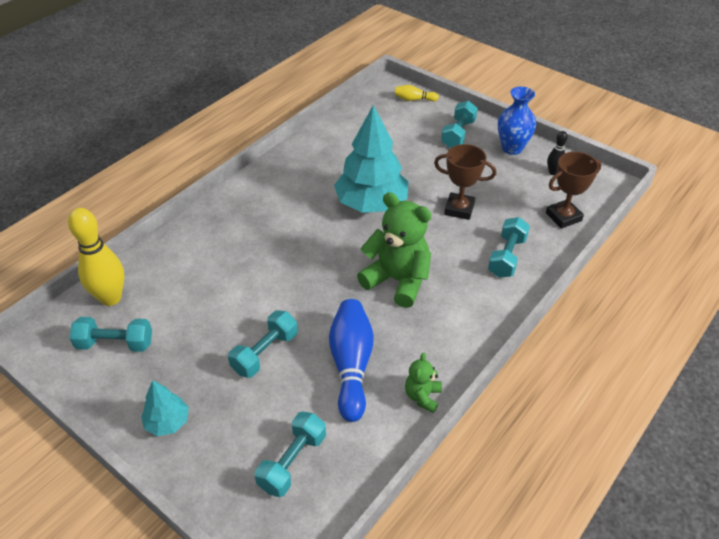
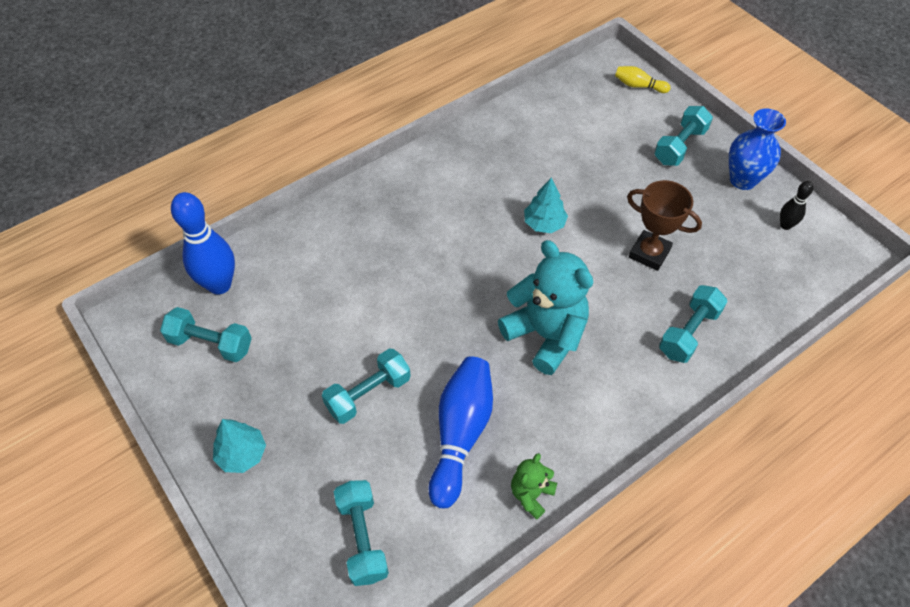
camera: 15 degrees right, 10 degrees up
(111, 298) = (219, 285): yellow bowling pin -> blue bowling pin
(292, 462) = (362, 538): turquoise dumbbell -> turquoise dumbbell turned 60 degrees counterclockwise
(371, 204) = (544, 223): turquoise tree -> turquoise tree, size x0.48
(397, 280) = (545, 335): green teddy bear -> turquoise teddy bear
(563, 217) = (778, 292): brown trophy -> none

